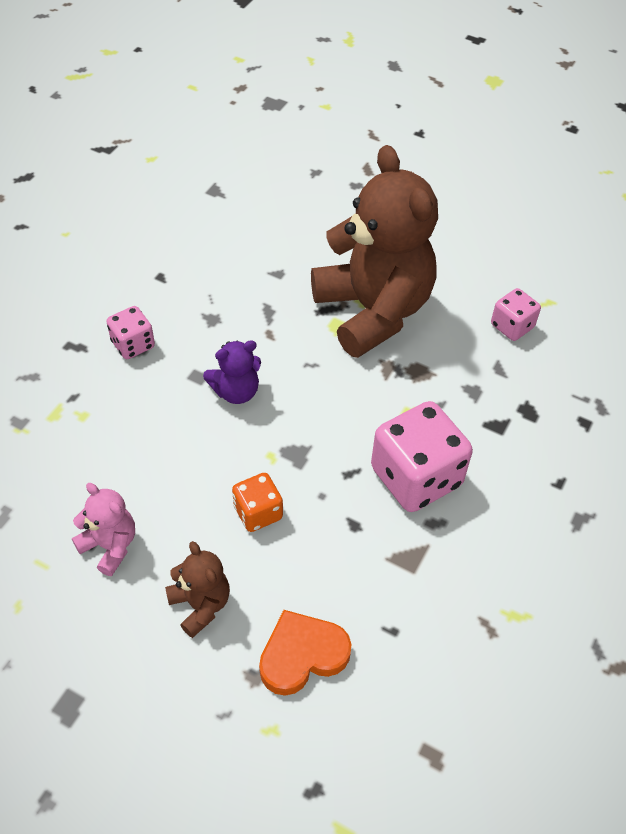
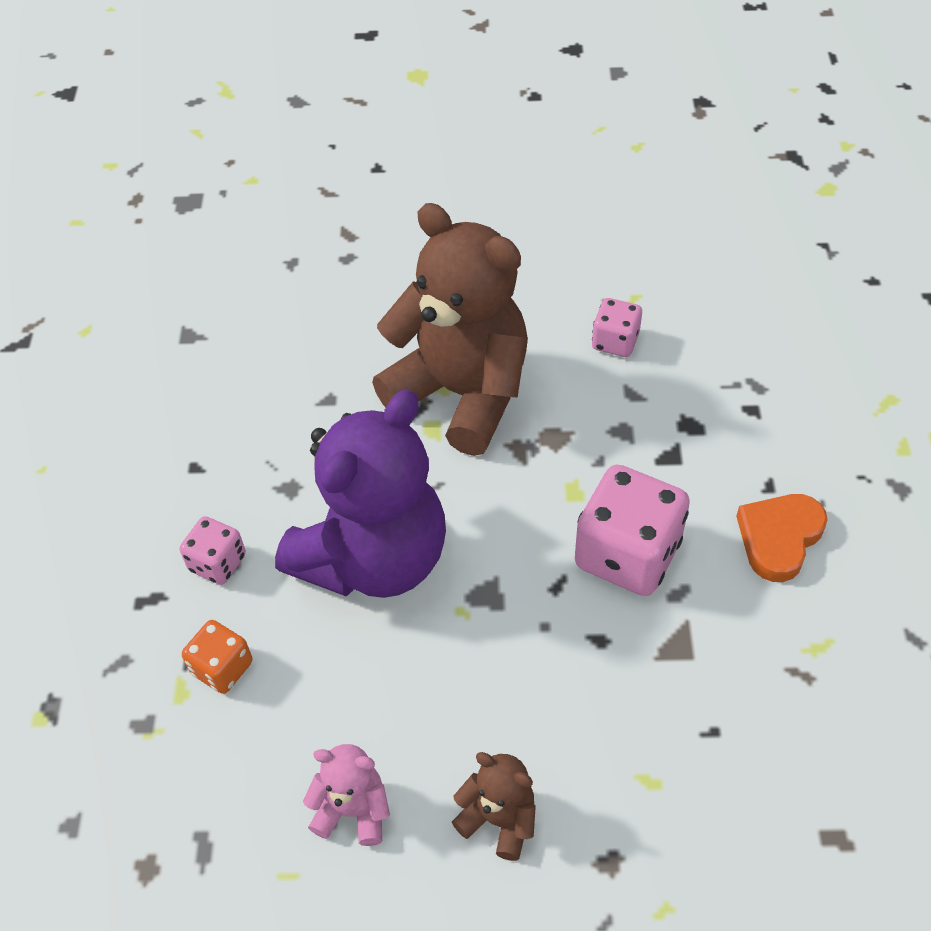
camera: 25 degrees left, 0 degrees up
(236, 391) = (374, 558): purple teddy bear -> purple teddy bear, size x2.32
(258, 512) = (490, 682): orange dice -> orange dice (222, 668)
(302, 655) = (641, 811): orange heart -> orange heart (779, 538)

